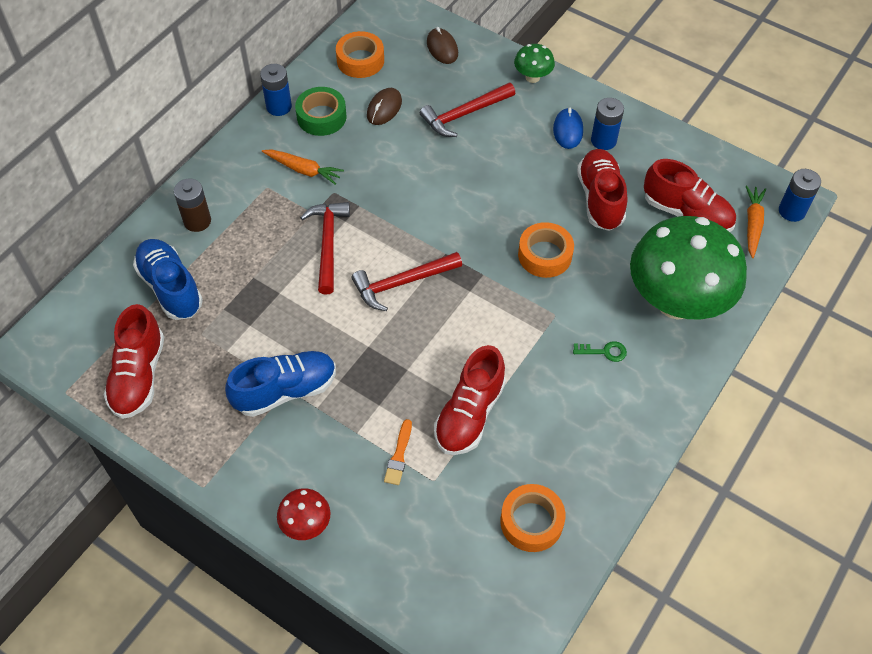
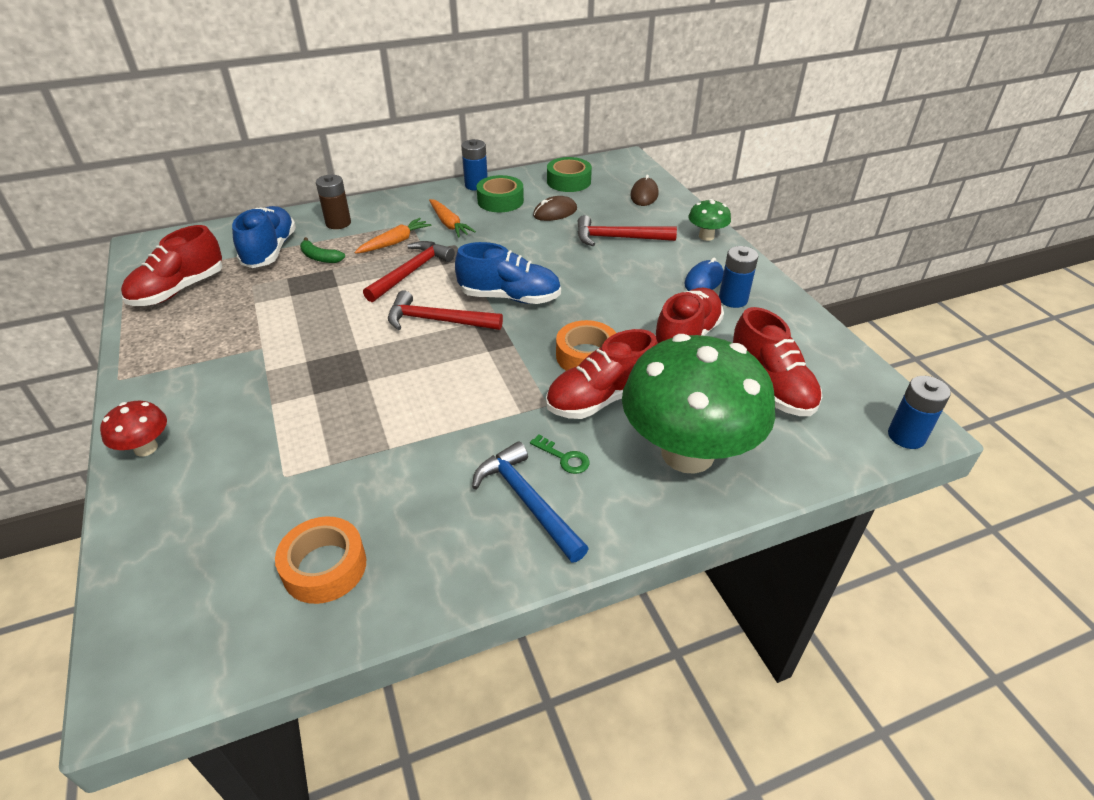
camera: 35 degrees right, 15 degrees down
(227, 270) = (320, 257): none -> green banana
(285, 391) = (258, 347): blue shoe -> blue shoe (510, 297)
(360, 60) = (568, 181): orange tape -> green tape
(399, 455) = (281, 439): orange brush -> none
(469, 414) = (378, 441): red shoe -> red shoe (600, 399)
(609, 398) = (527, 500): none -> blue hammer
(752, 224) = (843, 427): orange carrot -> orange carrot (394, 242)

